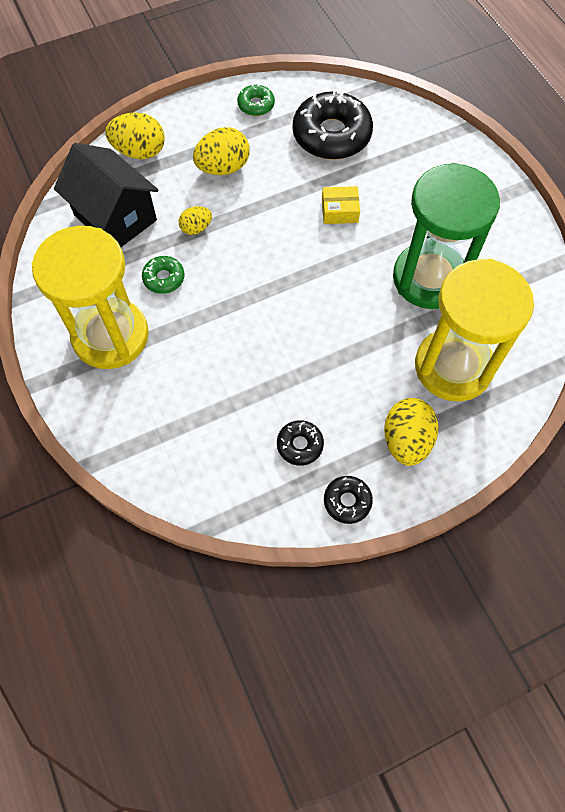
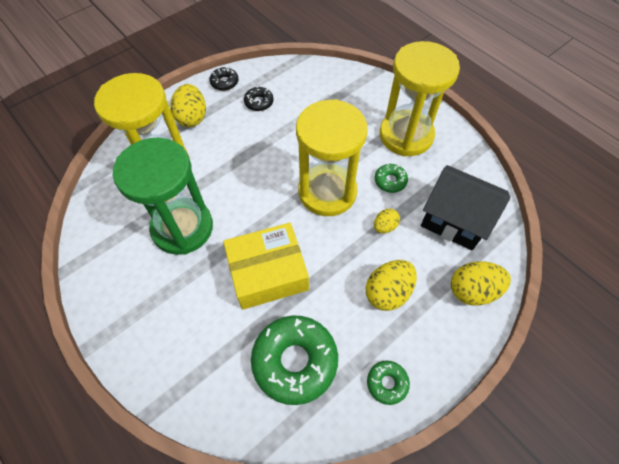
camera: 165 degrees right, 5 degrees down
(246, 282) = (327, 192): none -> yellow hourglass
(331, 135) = (295, 361): black donut -> green donut
(339, 211) = (268, 273): yellow box -> yellow box, size x2.12

